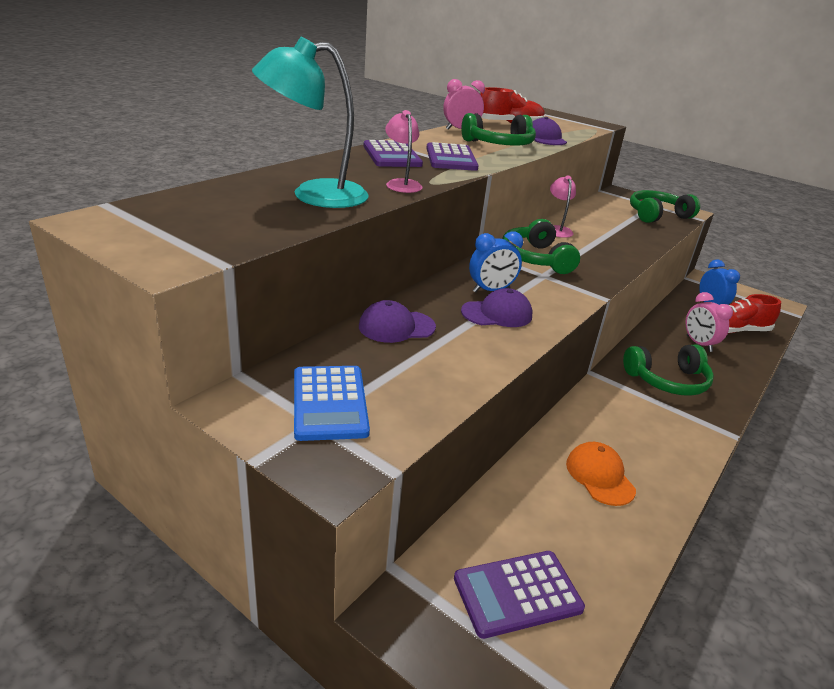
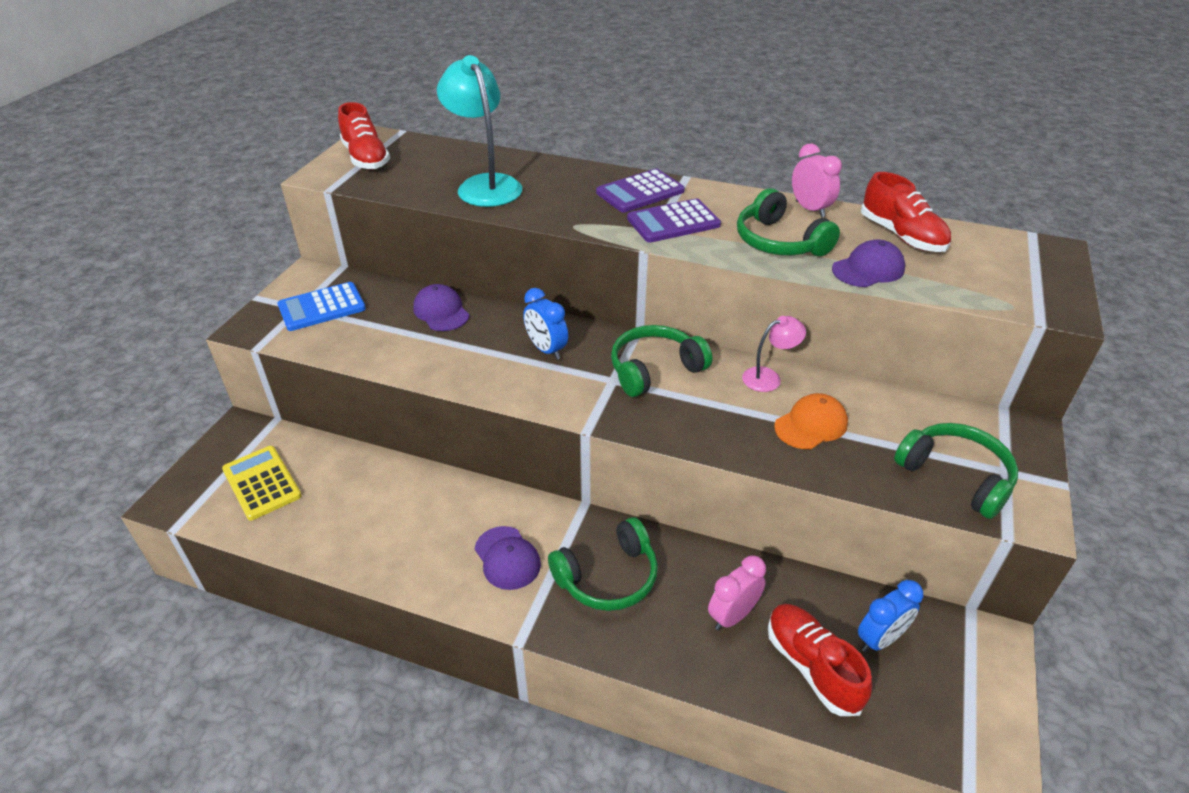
camera: 75 degrees right, 10 degrees up
(157, 232) = (366, 158): none -> red shoe
(402, 184) = (553, 213): pink lamp -> none
(497, 313) = (499, 360): purple cap -> purple cap (507, 558)
(517, 593) = (262, 483): purple calculator -> yellow calculator
(599, 476) = (405, 521): orange cap -> orange cap (811, 425)
(667, 380) = (608, 577): green headphones -> green headphones turned 90 degrees counterclockwise

